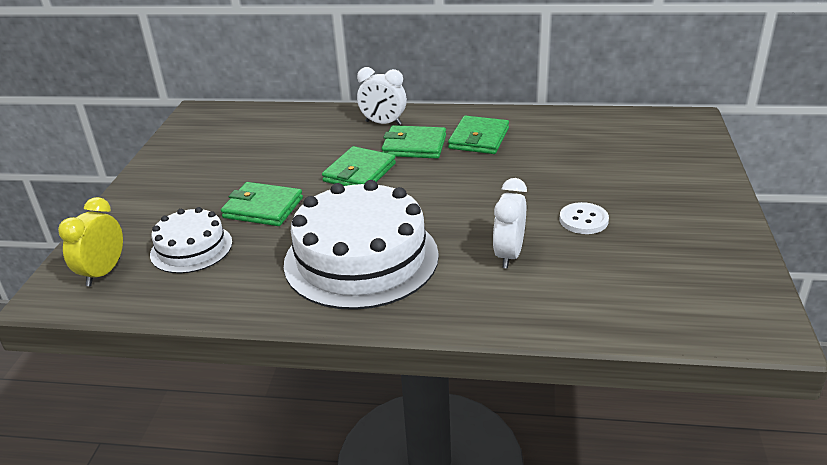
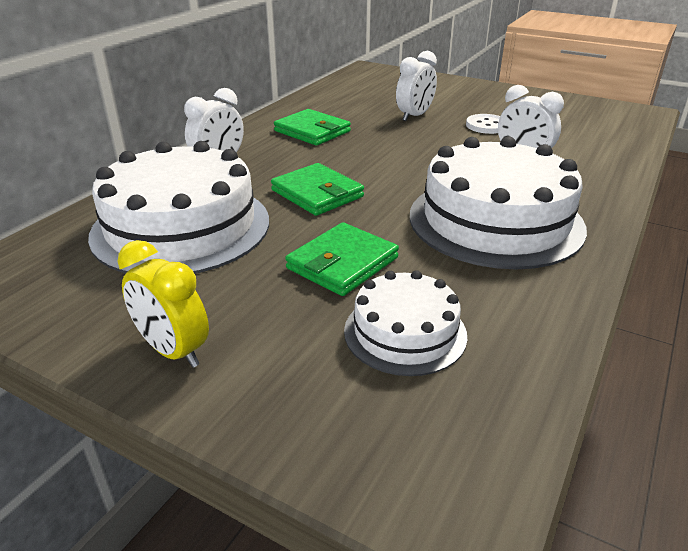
camera: 70 degrees left, 0 degrees up
(103, 272) = (423, 434): yellow clock -> yellow clock (173, 351)
(282, 142) = (181, 227): none -> white cake
(414, 146) = (291, 158): green wallet -> none
(568, 176) = (414, 116): none -> white clock

